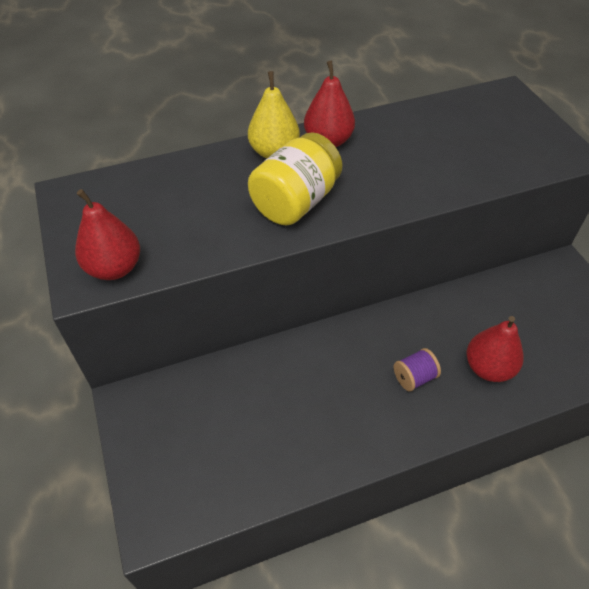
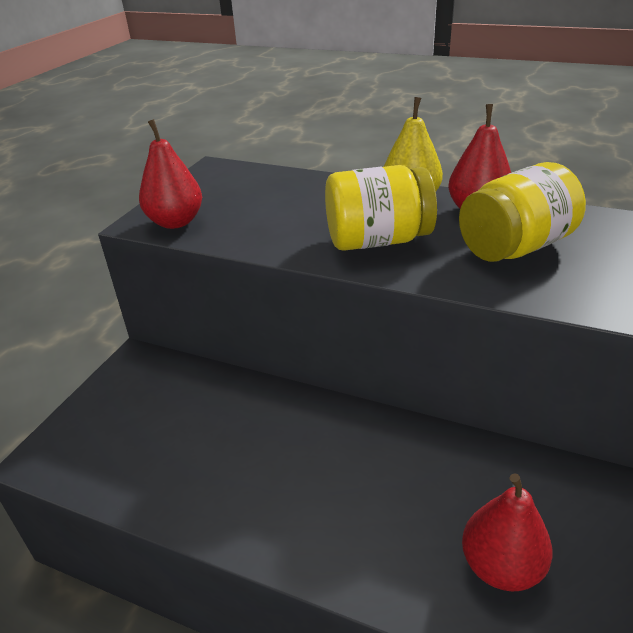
camera: 45 degrees right, 15 degrees down
(383, 163) = (515, 247): none -> yellow jar
(414, 377) = (395, 511): purple spool -> none

